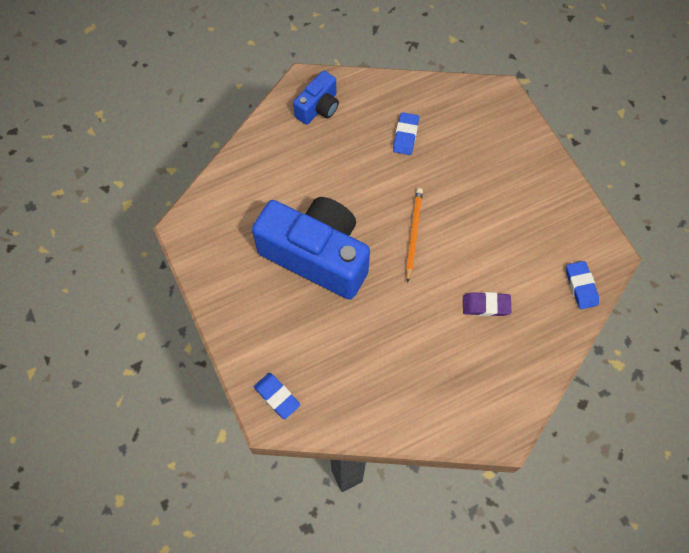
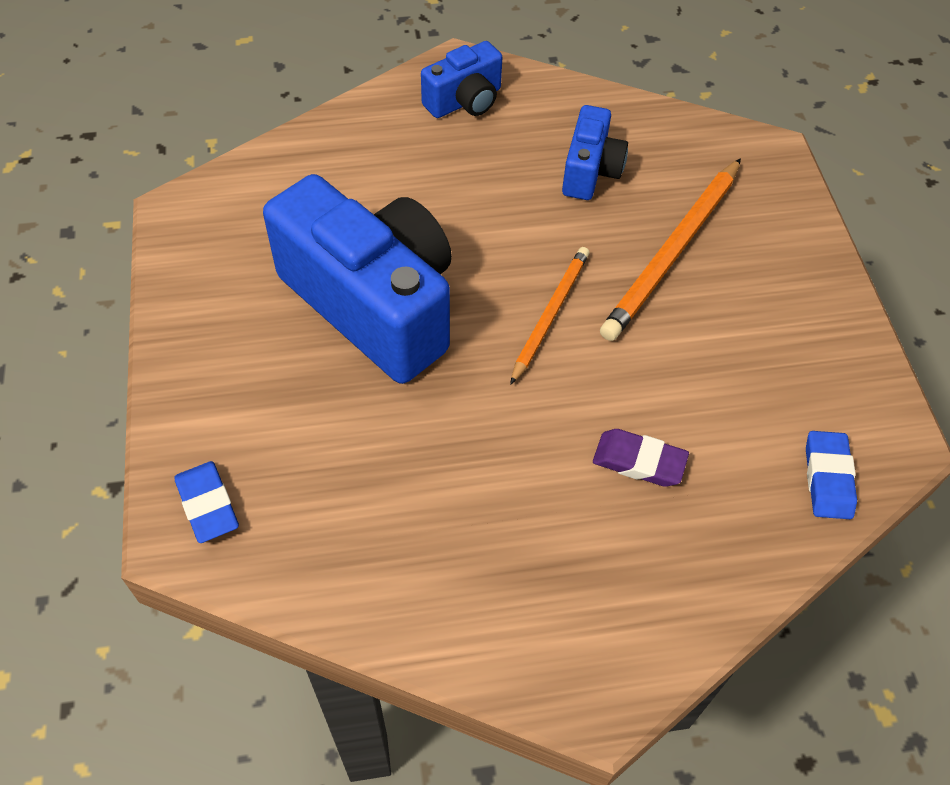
camera: 15 degrees right, 10 degrees down
(405, 136) = (590, 171): blue eraser -> blue camera
(466, 176) = (673, 252): none -> orange pencil

